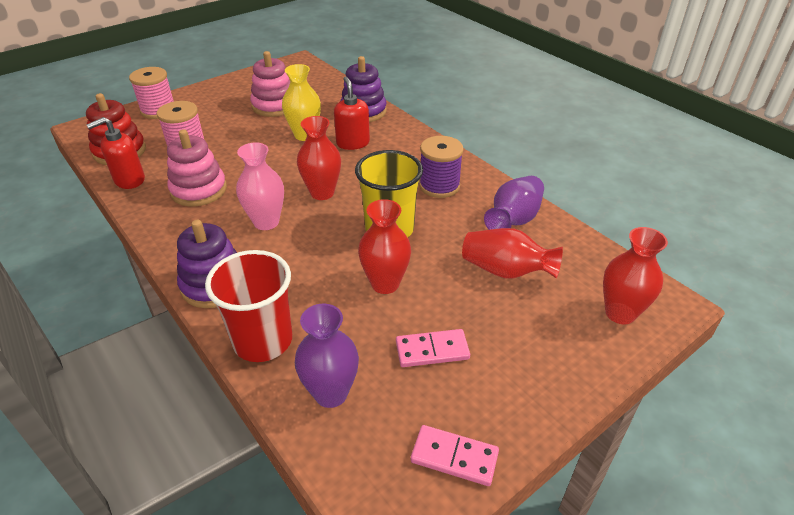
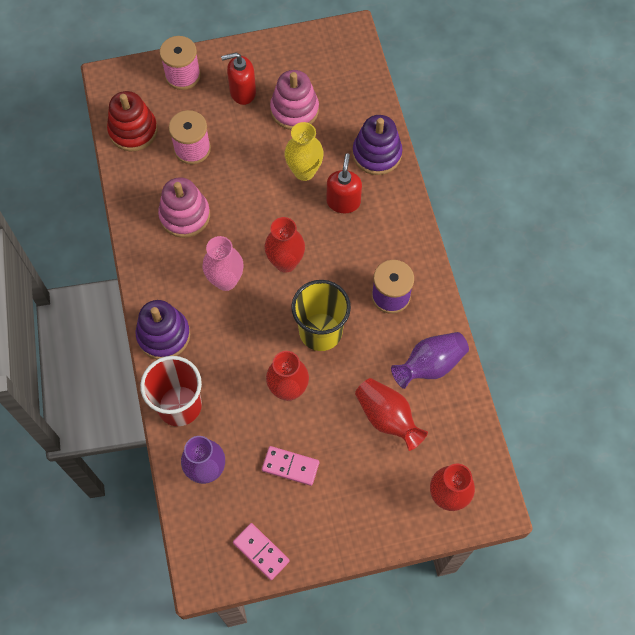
camera: 25 degrees right, 25 degrees up
(129, 180) = (132, 177): red soap dispenser -> red soap dispenser (242, 92)

